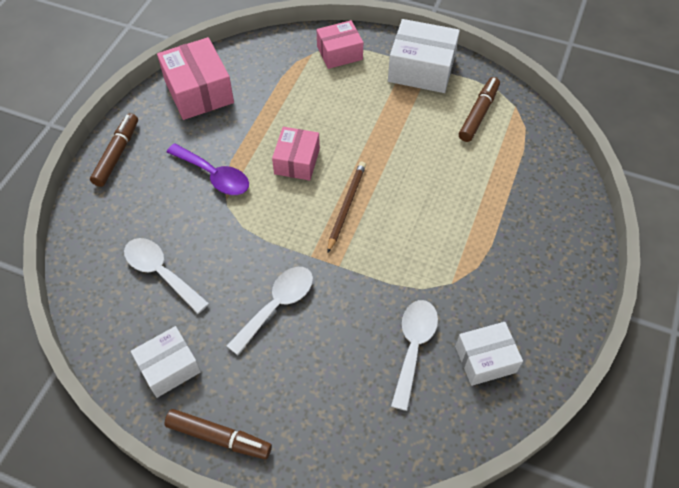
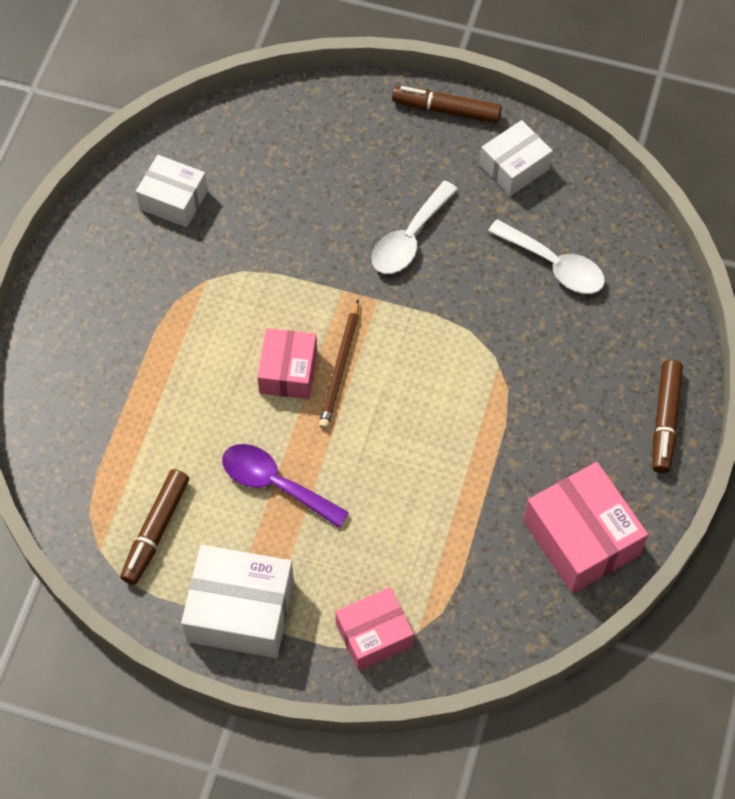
camera: 175 degrees right, 5 degrees up
(214, 176) = (522, 398): purple spoon -> purple spoon (274, 484)
(297, 161) = (414, 429): pink box -> pink box (288, 371)
(413, 347) = (252, 207): white spoon -> none
(485, 359) = (174, 200): white box -> white box turned 45 degrees clockwise

